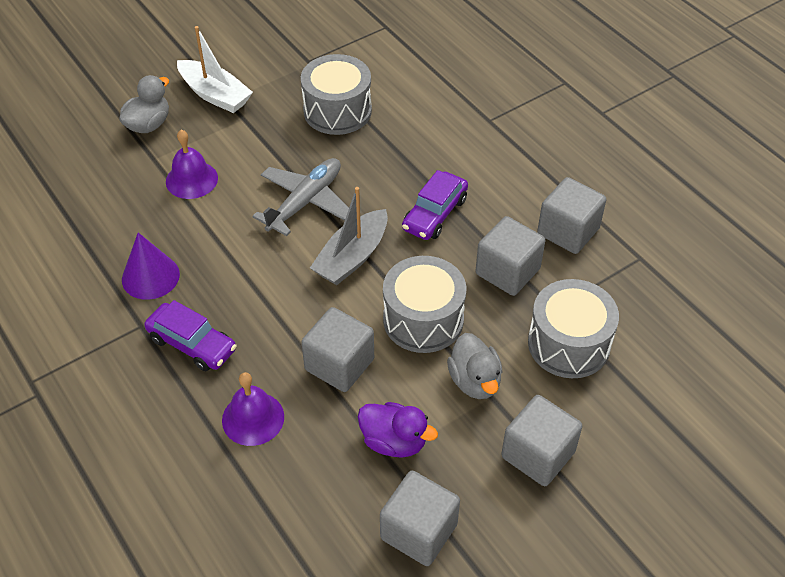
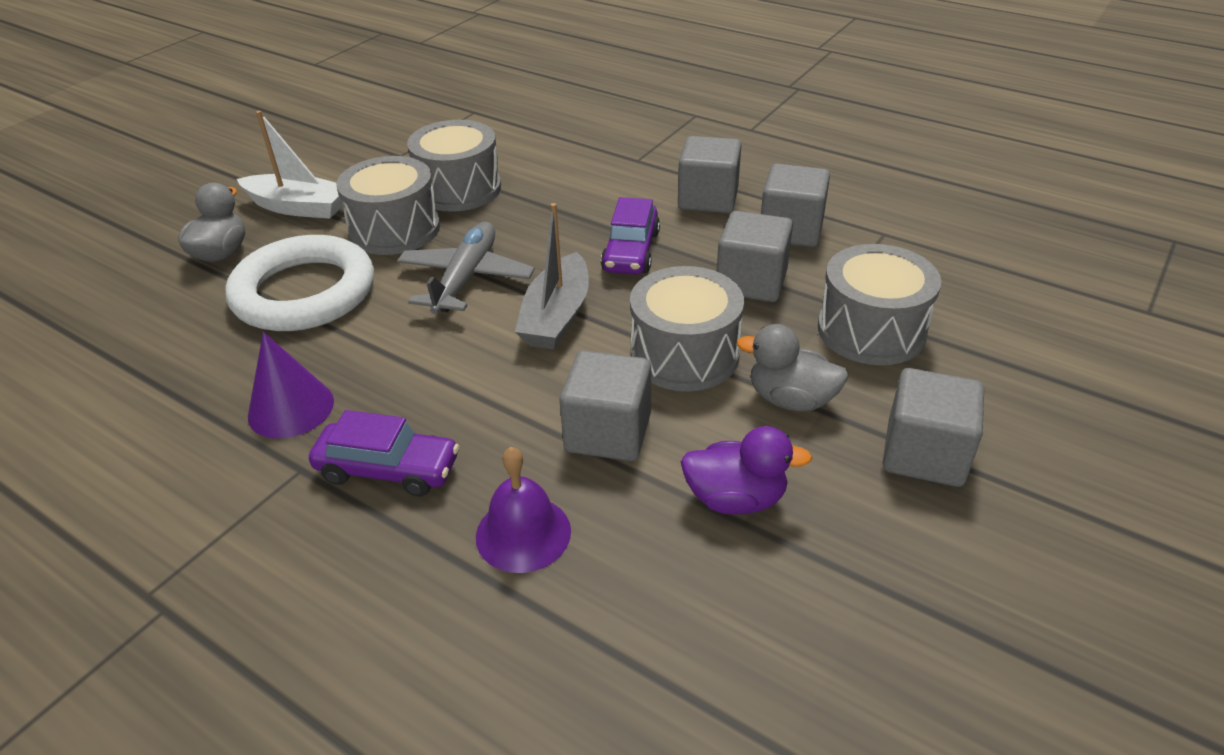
camera: 20 degrees left, 10 degrees down
(191, 179) = (304, 292): purple bell -> white ring
(274, 138) = (395, 229): none -> grey drum
(419, 531) = (841, 599): grey cube -> grey cube (708, 199)
(474, 381) = (791, 399): grey duck -> grey duck turned 150 degrees clockwise

